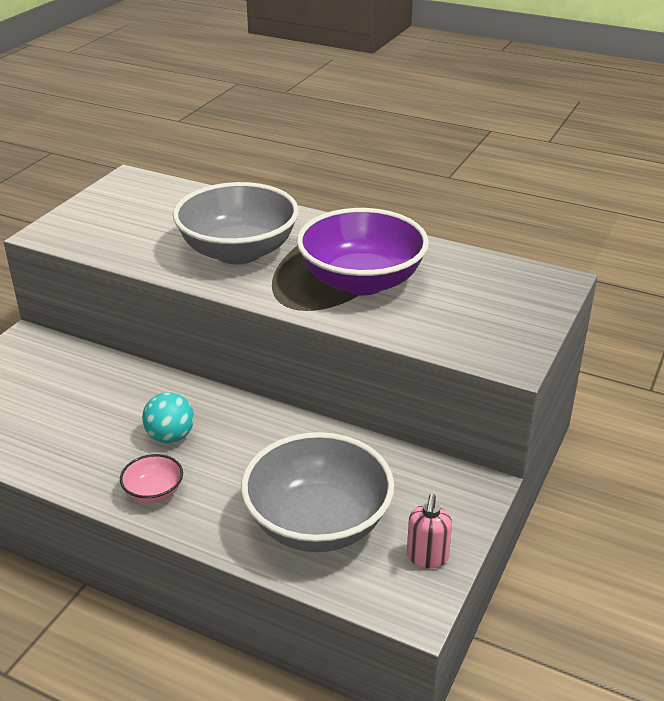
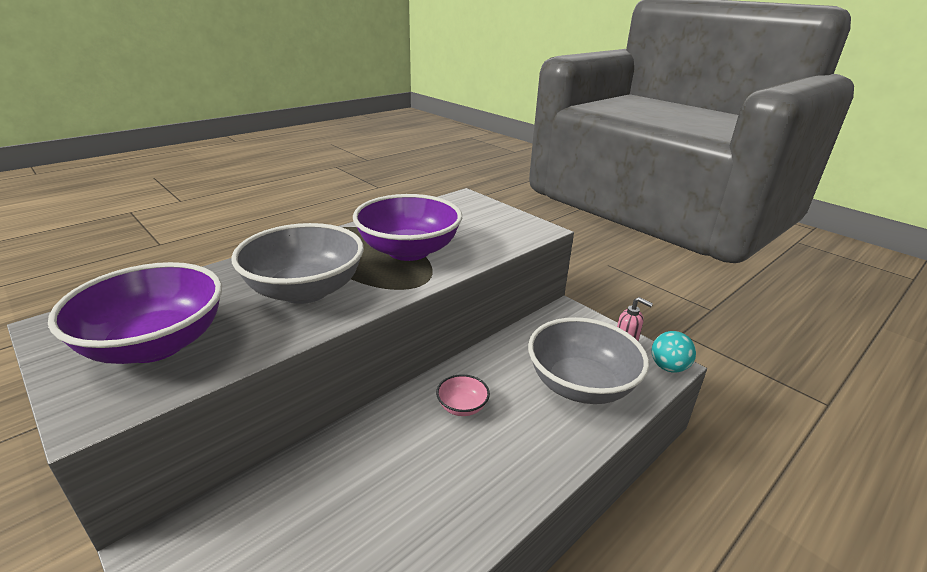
camera: 70 degrees left, 5 degrees down
(125, 222) = (155, 344): none -> purple bowl
(154, 492) = (511, 474): pink bowl -> pink bowl (462, 407)
(170, 436) = (438, 446): turquoise ball -> turquoise ball (668, 367)

